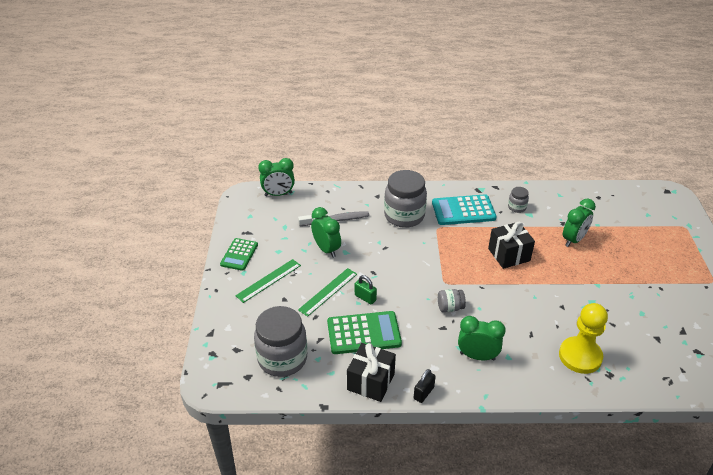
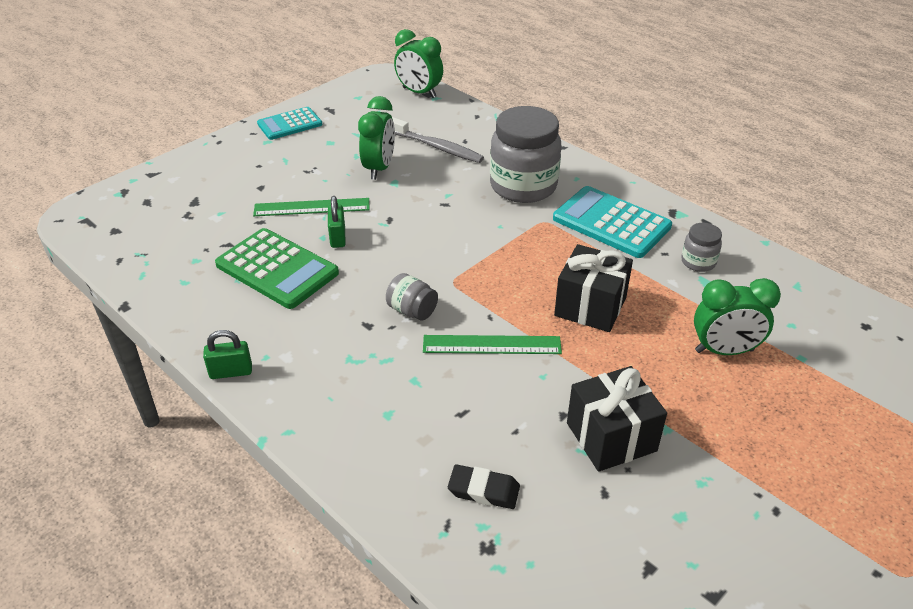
camera: 45 degrees right, 0 degrees up
(239, 254) = (290, 124): green calculator -> turquoise calculator
(268, 280) = (276, 162): green ruler -> green ruler (492, 345)
(282, 358) = (167, 237): grey jar -> none
(371, 382) = (202, 319): black gift -> black gift (611, 437)
(423, 393) = (231, 372): black padlock -> green padlock
(477, 356) = (353, 383): green clock -> none
(580, 356) = (483, 490): yellow pawn -> black eraser

